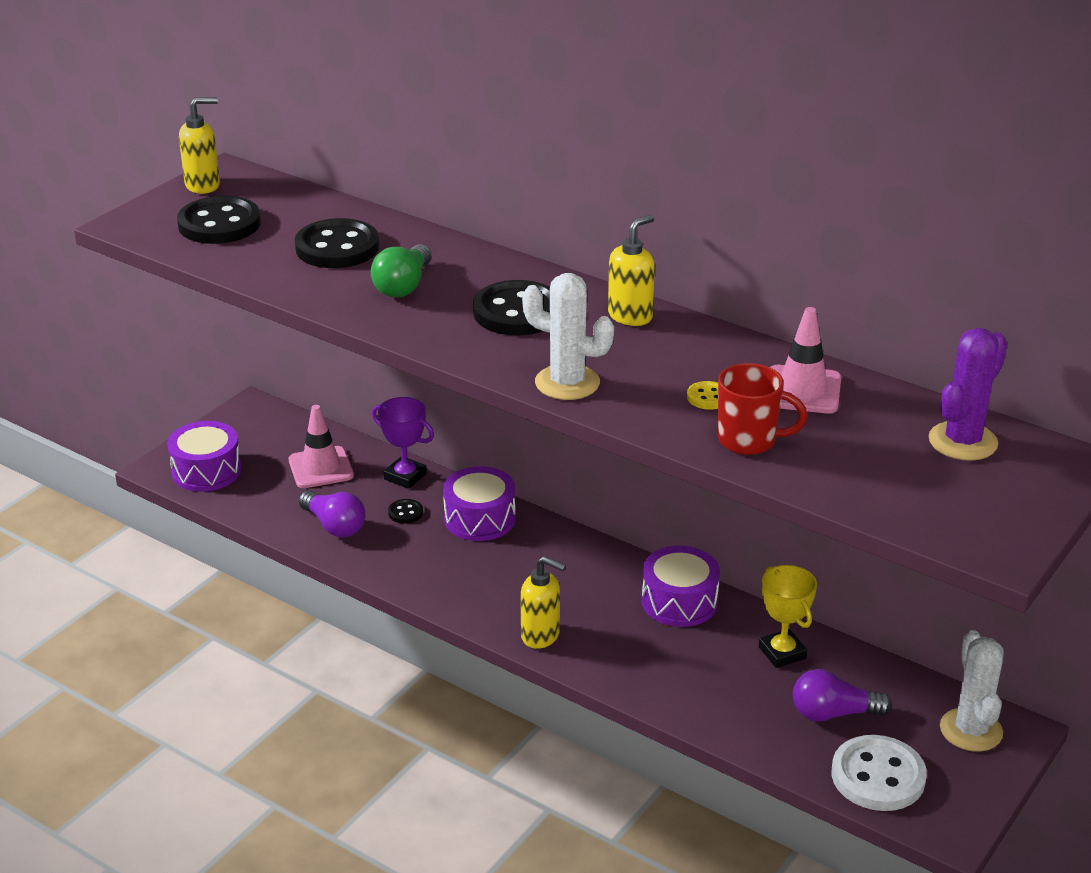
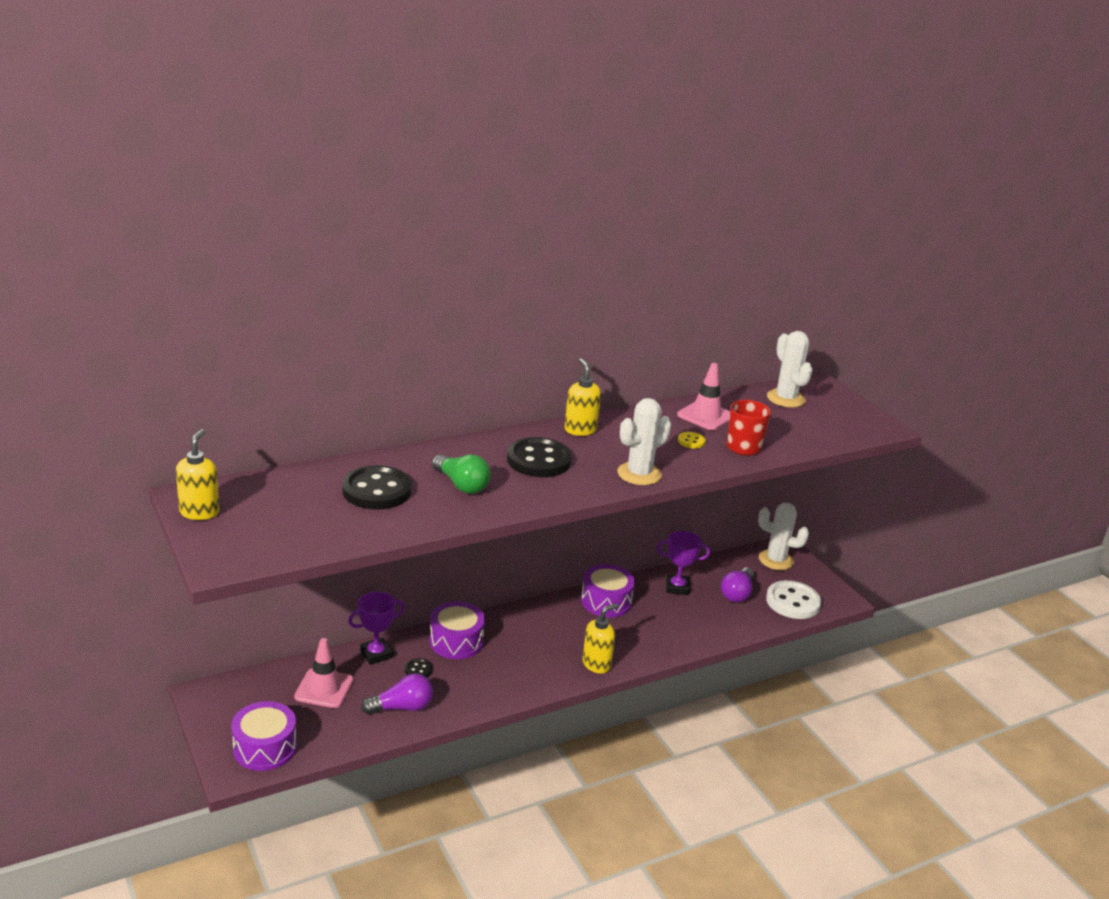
camera: 65 degrees left, 5 degrees down
(219, 224) = (277, 524): black button -> none
(782, 653) = (677, 587): yellow trophy -> purple trophy
(962, 441) = (786, 399): purple cactus -> white cactus

